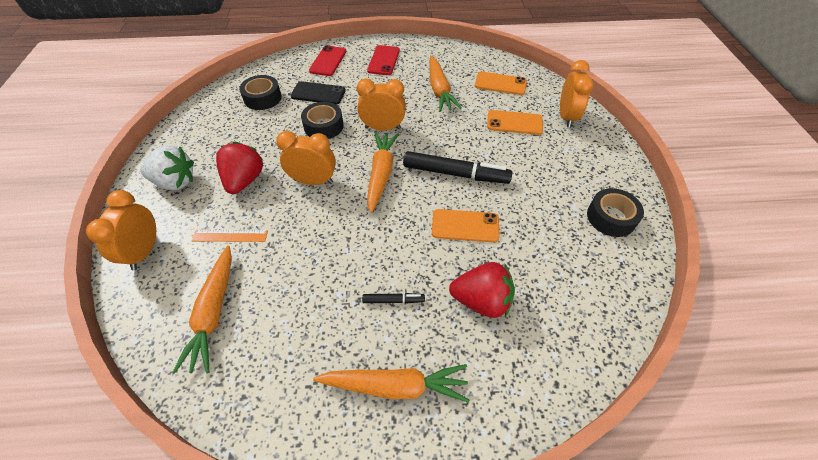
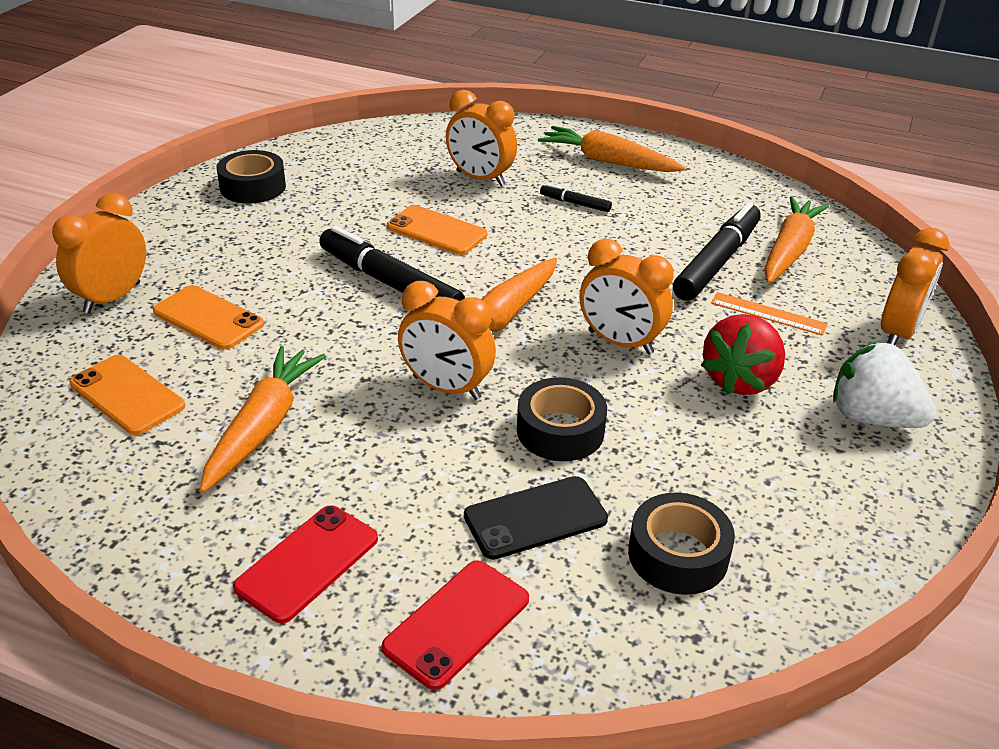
camera: 155 degrees left, 15 degrees down
(268, 274) = (717, 262): none -> black marker
(318, 93) = (535, 518): black phone -> black phone turned 60 degrees counterclockwise
(481, 301) = (480, 178): red strawberry -> orange clock

